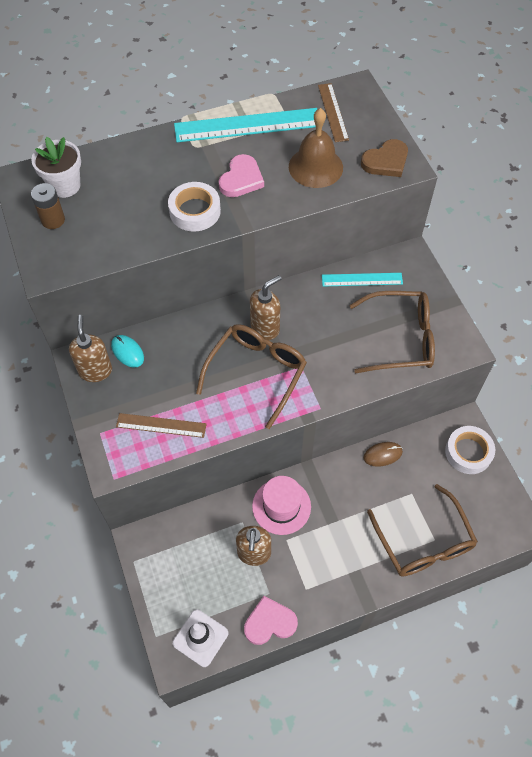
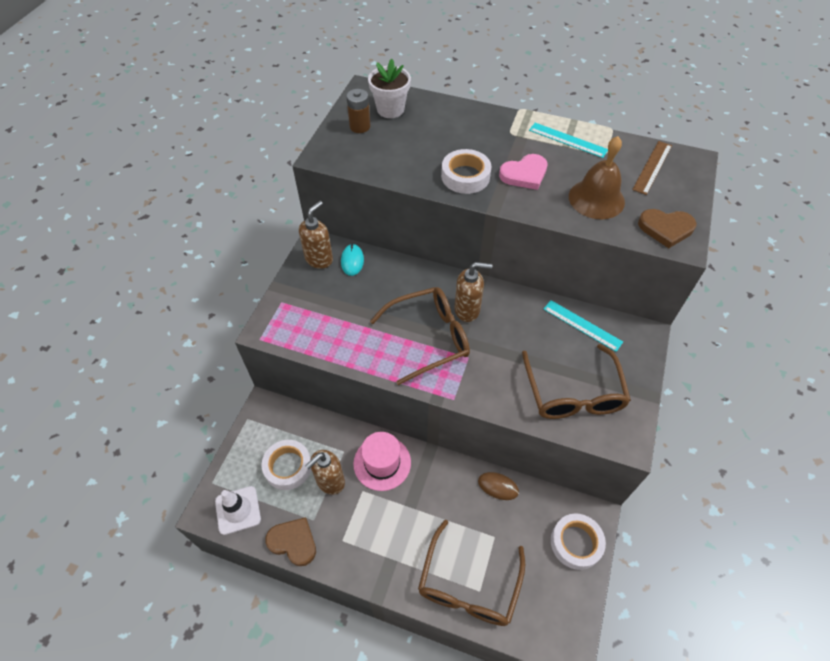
camera: 40 degrees right, 5 degrees down
(161, 425) = (325, 326): brown ruler -> none
(208, 571) = (288, 467): none -> white tape
(247, 125) = (568, 140): turquoise ruler -> turquoise ruler, size x0.56
(269, 622) = (293, 542): pink heart -> brown heart
(400, 339) = (573, 393): brown glasses -> brown glasses turned 45 degrees clockwise

